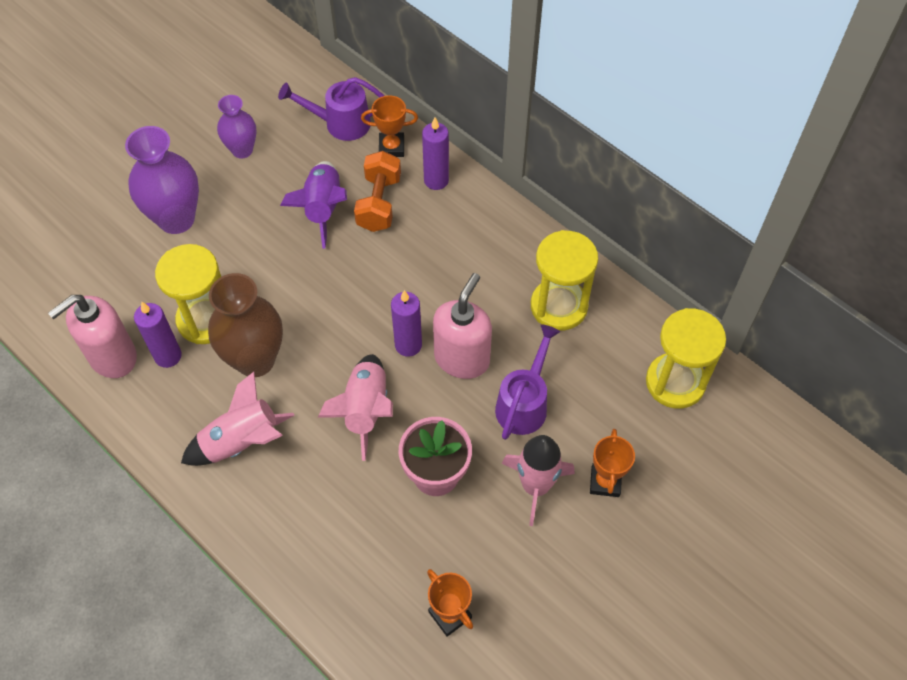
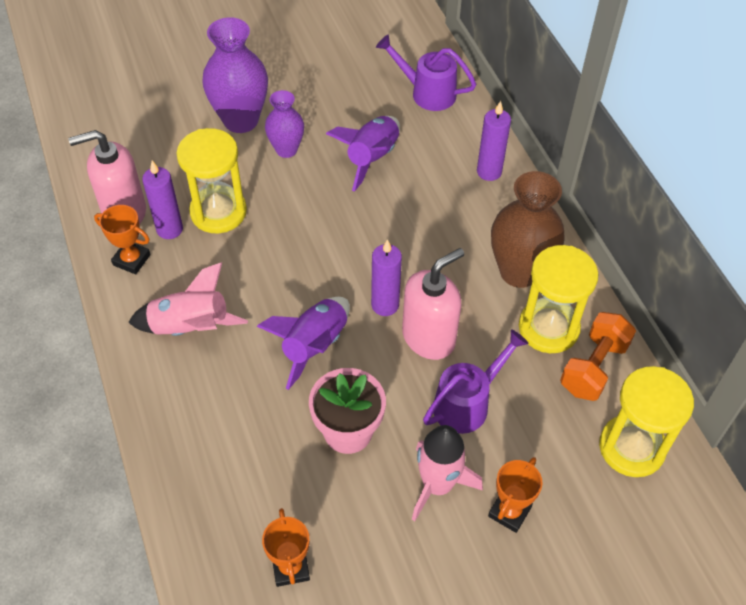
camera: 25 degrees right, 5 degrees down
(242, 150) = (328, 84): purple vase -> purple vase (286, 150)
(255, 360) = (241, 262): brown vase -> brown vase (519, 272)
(365, 410) = (314, 346): pink rocket -> purple rocket
(379, 203) = (425, 172): orange dumbbell -> orange dumbbell (593, 367)
(391, 147) = (462, 129): orange trophy -> orange trophy (131, 260)

